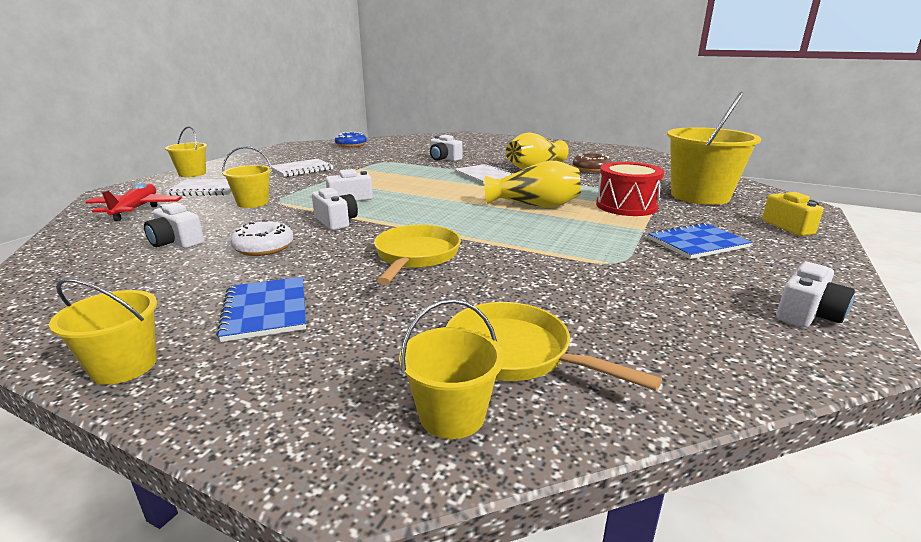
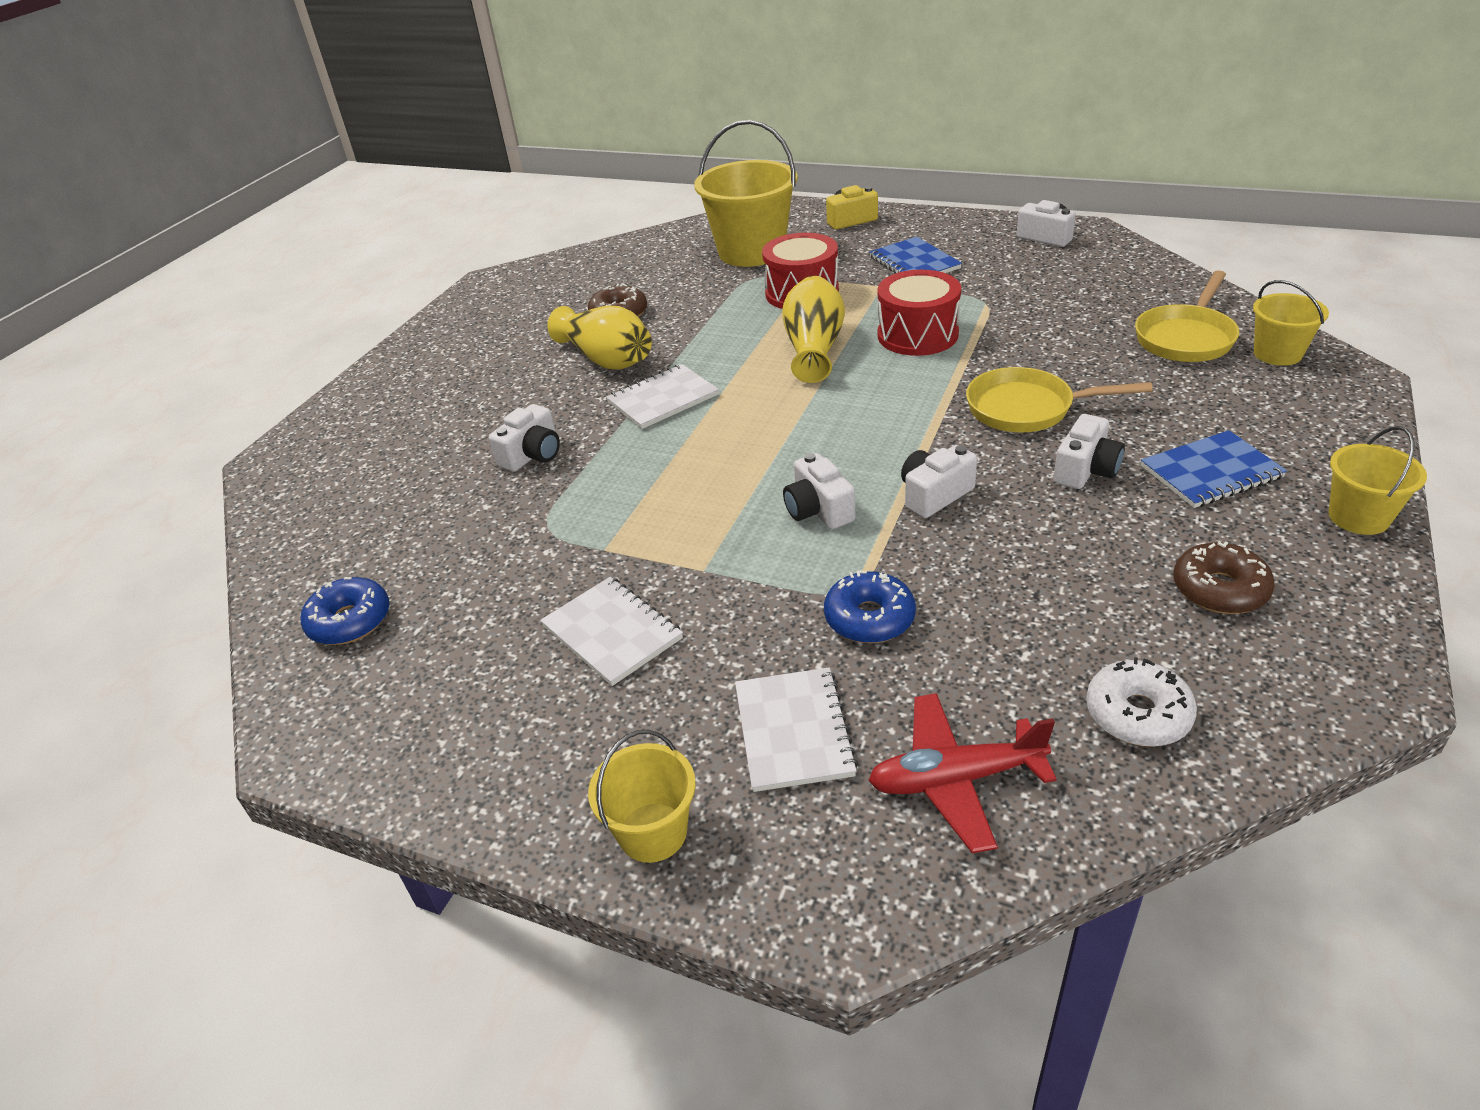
camera: 90 degrees left, 15 degrees up
(144, 283) = (1219, 589): none -> brown donut
(176, 242) = (1084, 628): white camera -> white camera (1086, 470)
(253, 203) = (869, 618): yellow bucket -> blue donut
(264, 247) = (1059, 531): white donut -> white donut (1137, 714)
(550, 233) = (917, 335): none -> red drum

